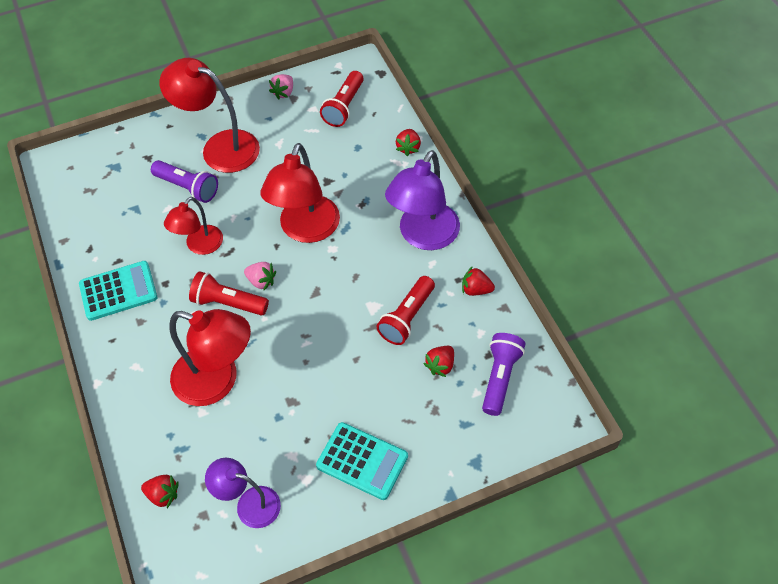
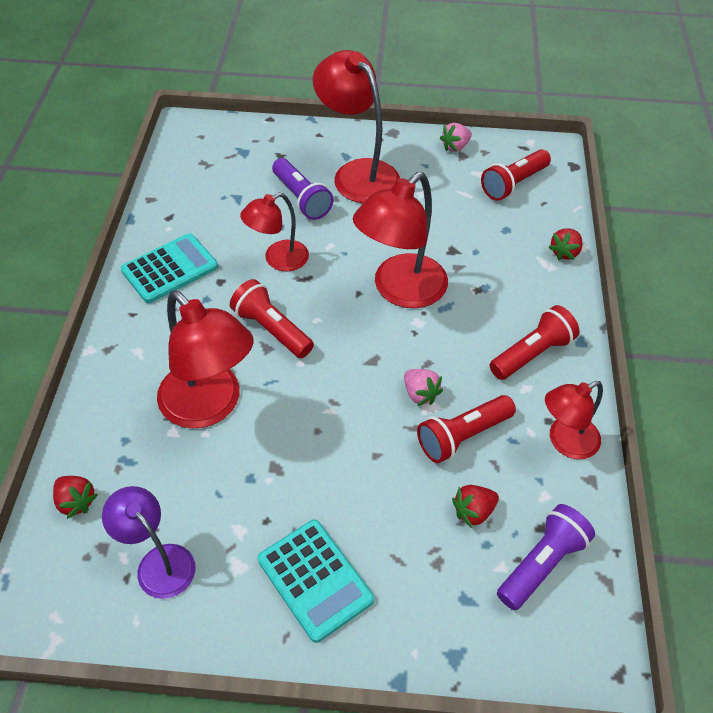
camera: 25 degrees right, 5 degrees down
(118, 291) = (170, 269): turquoise calculator -> turquoise calculator turned 45 degrees counterclockwise
(261, 281) = (320, 322): pink strawberry -> pink strawberry (420, 394)
(423, 236) = (532, 354): purple lamp -> red flashlight
(476, 290) = (565, 442): red strawberry -> red lamp

